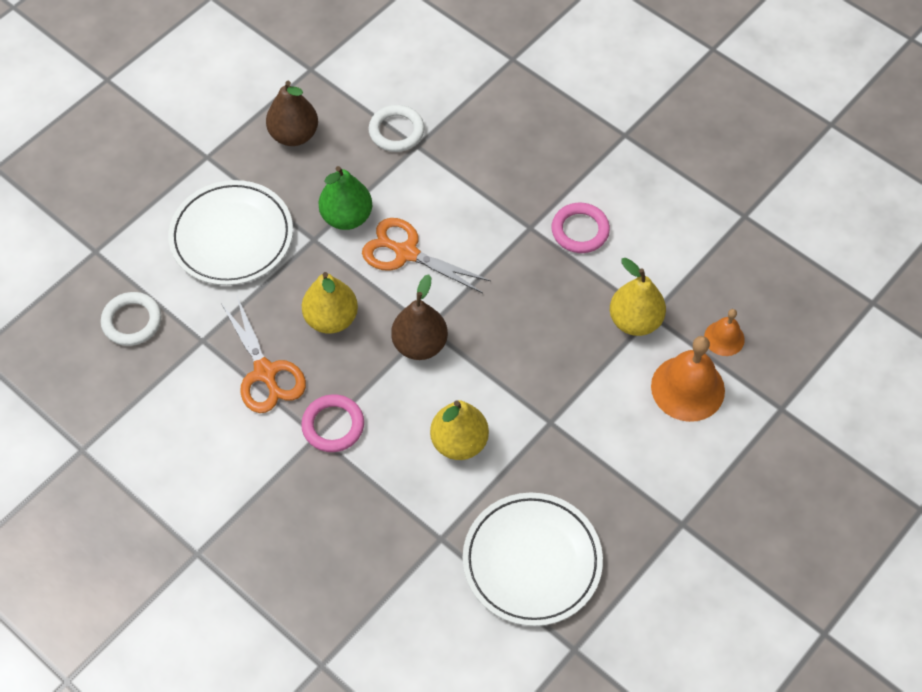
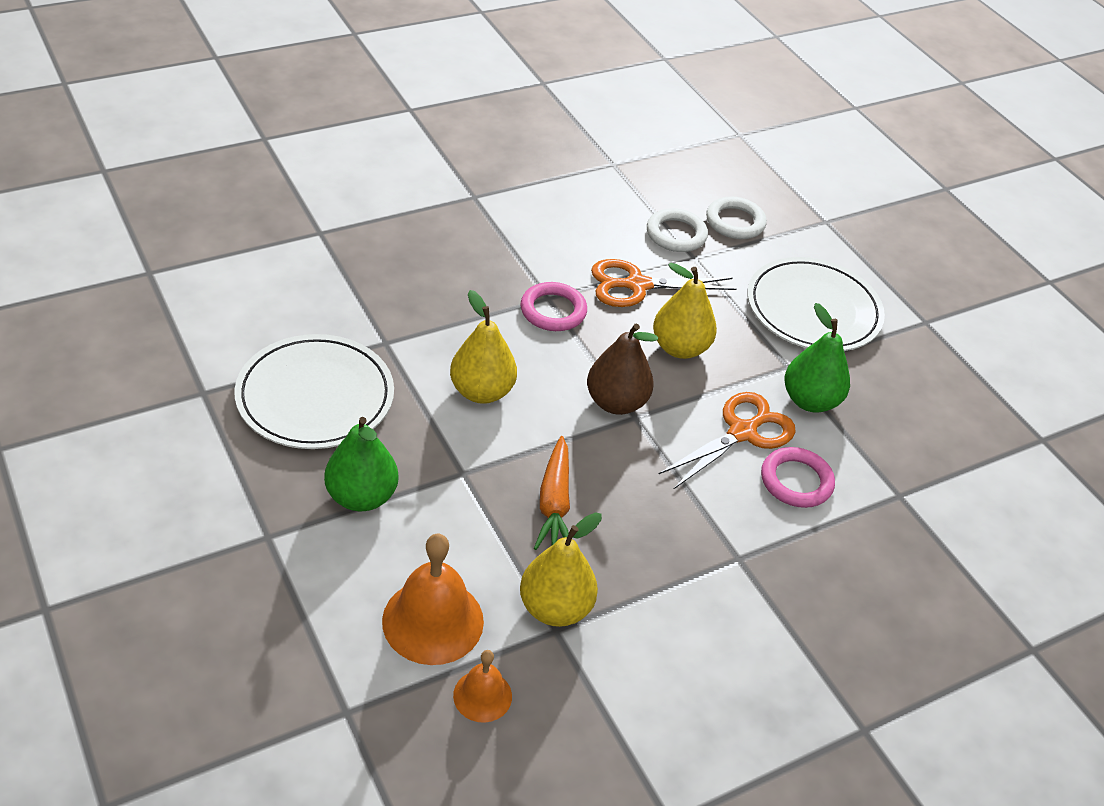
camera: 105 degrees right, 15 degrees down
(294, 135) = (941, 395): brown pear -> none
(396, 131) = (927, 484): white ring -> white ring (676, 234)
(546, 352) = (554, 504): none -> orange carrot
(580, 230) = (715, 607): pink ring -> pink ring (796, 481)
(611, 479) = (361, 496): none -> green pear

